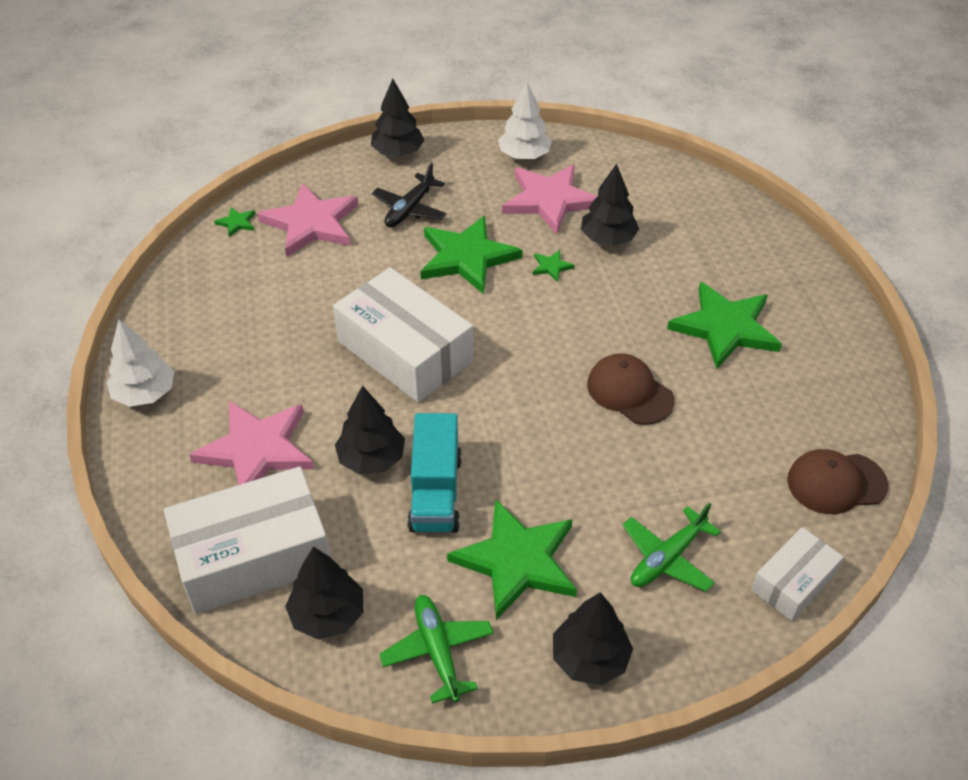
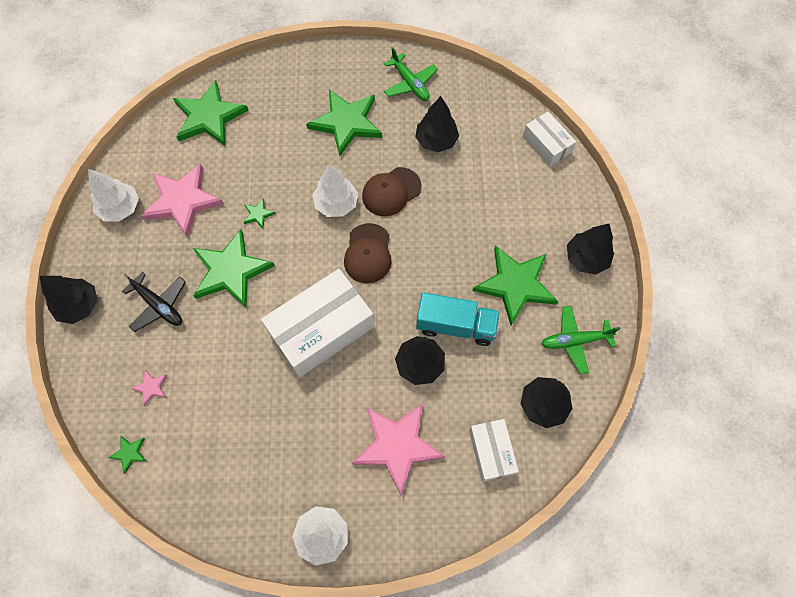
camera: 80 degrees left, 20 degrees up
(253, 555) = (491, 451): white box -> white box, size x0.54
(311, 223) = (151, 387): pink star -> pink star, size x0.41
(591, 337) = (336, 204): none -> white tree
(608, 239) = (239, 171): black tree -> black tree (436, 141)
(667, 558) = (523, 202): green plane -> green plane (410, 84)
(677, 199) = (209, 117): none -> green star
(836, 483) = (482, 103): brown cap -> brown cap (368, 253)

